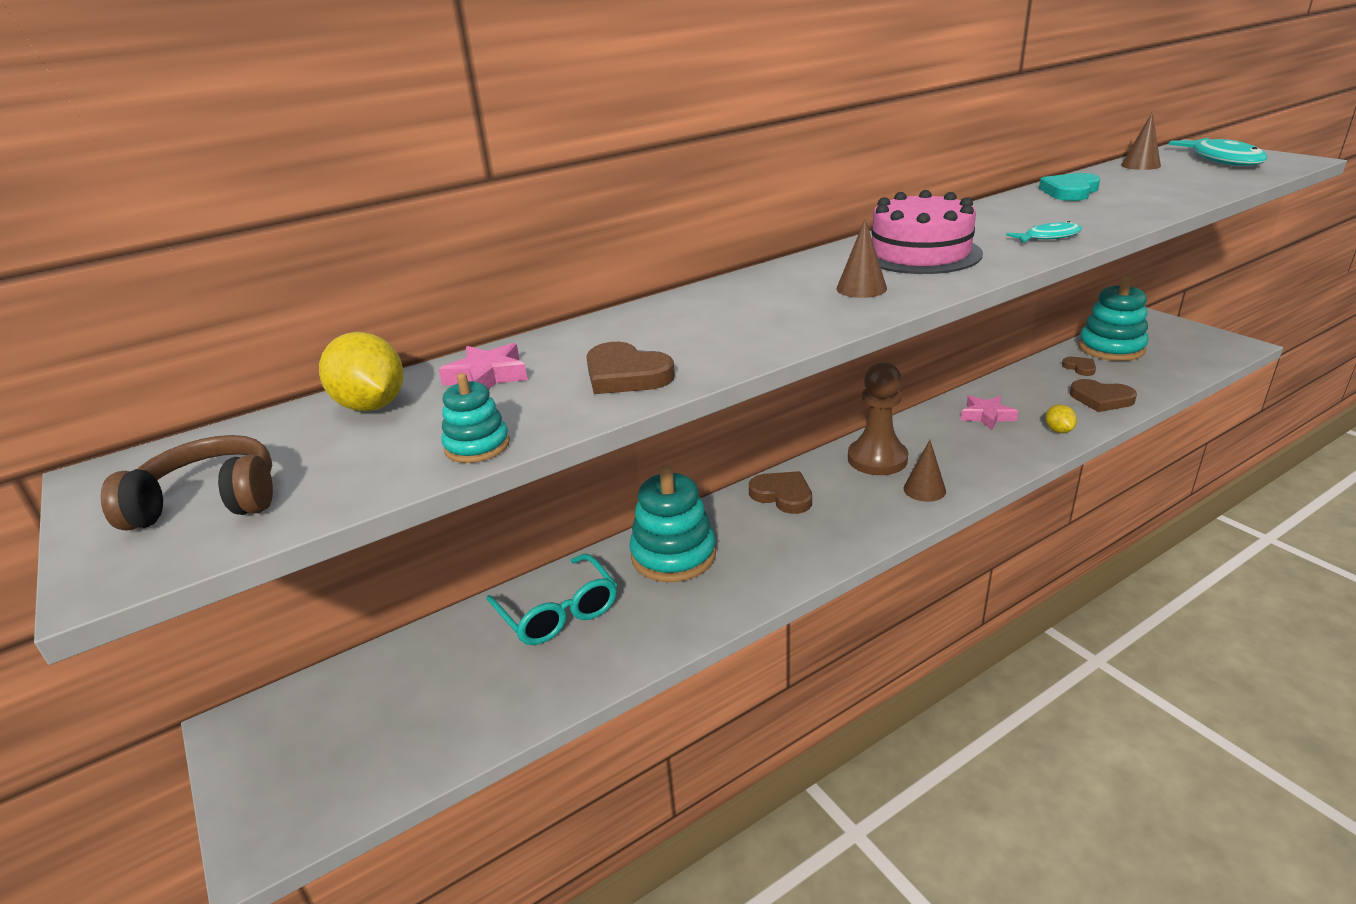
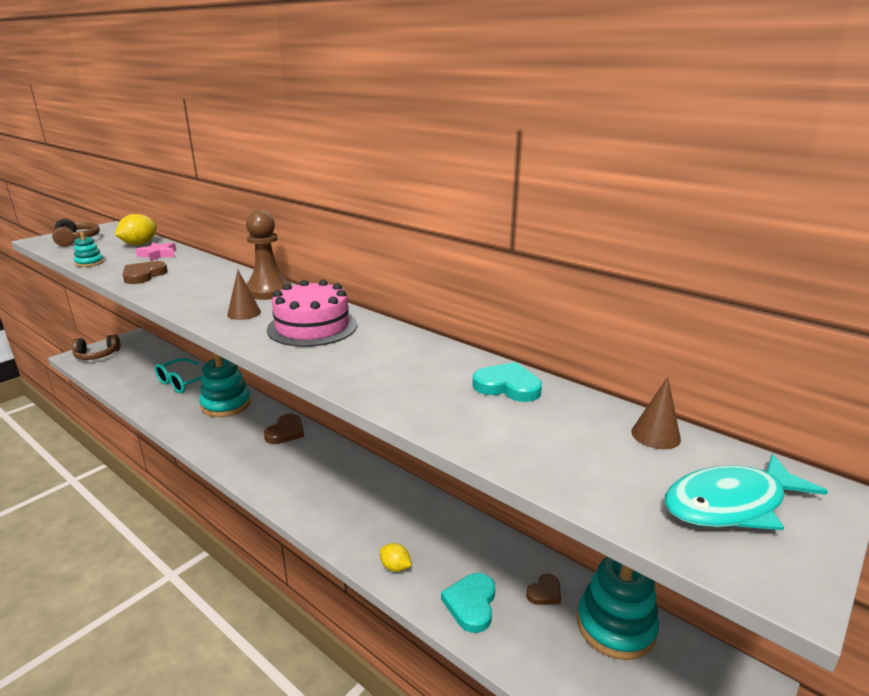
camera: 70 degrees right, 5 degrees down
(301, 787) = (97, 355): none -> brown headphones
(877, 459) = (334, 466): brown pawn -> brown pawn (268, 291)
(924, 489) = (292, 490): brown cone -> none
(987, 416) = (414, 521): pink star -> none
(1048, 237) = (349, 371): turquoise fish -> none
(1058, 430) = (395, 567): yellow lemon -> yellow lemon turned 60 degrees clockwise
(1101, 399) = (471, 604): brown heart -> turquoise heart

